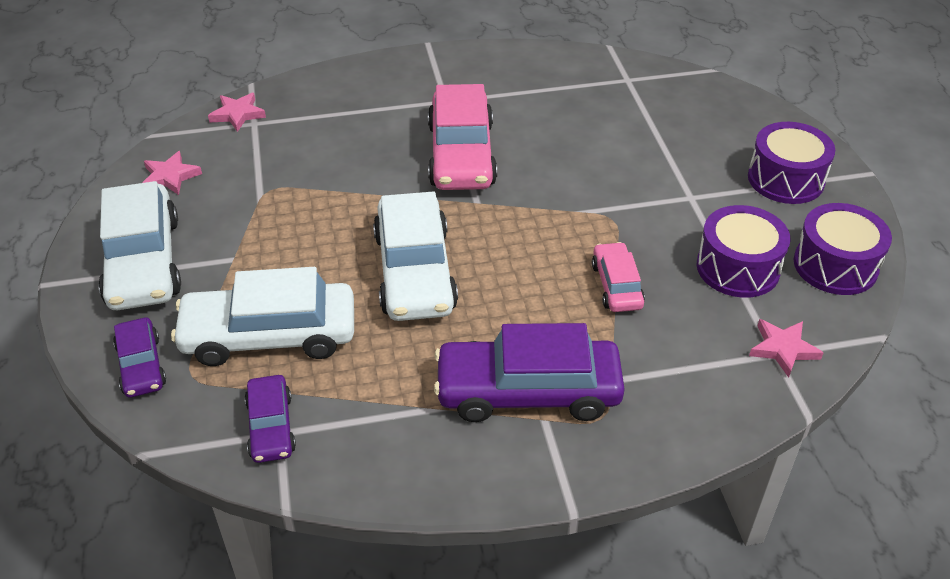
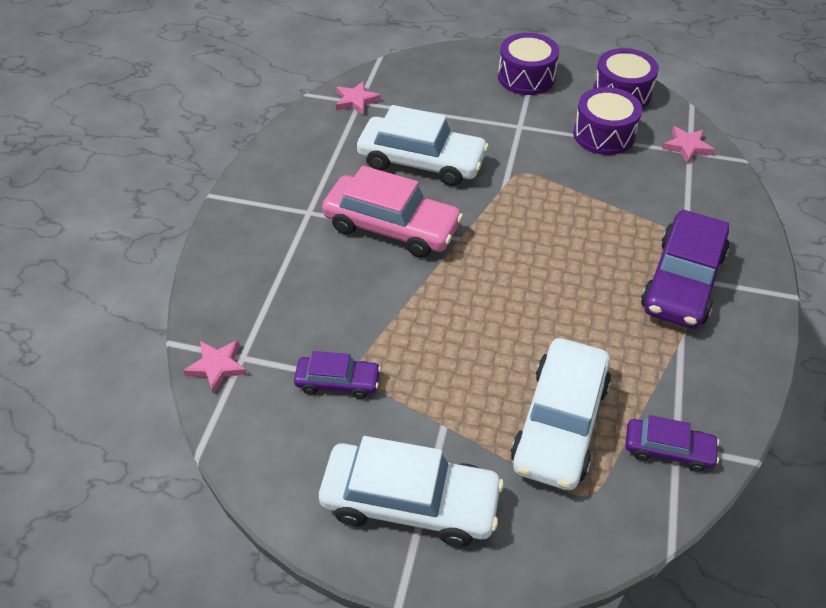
camera: 65 degrees left, 5 degrees up
(141, 365) = (559, 533): purple car -> purple car (338, 382)
(170, 177) = (285, 449): pink star -> pink star (356, 101)
(414, 272) = (525, 303): white car -> white car (421, 161)
(616, 285) = (594, 197): pink car -> none

